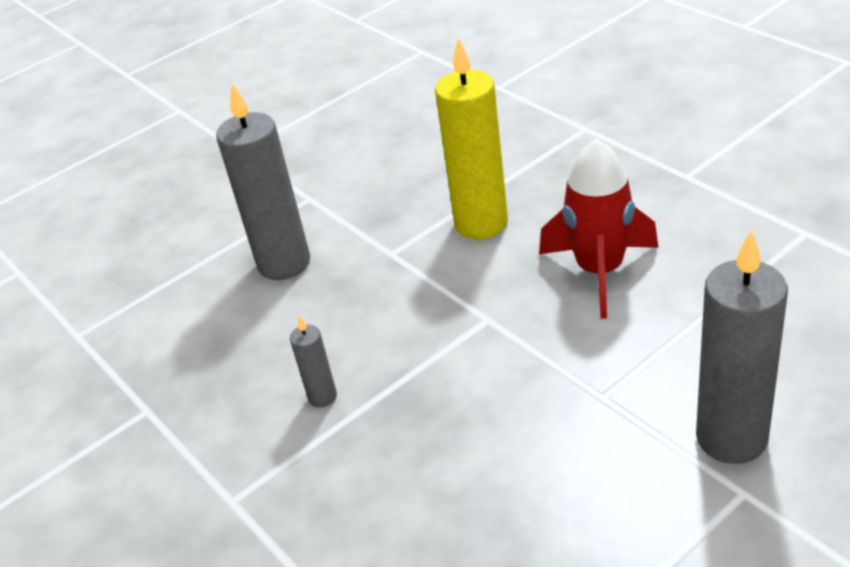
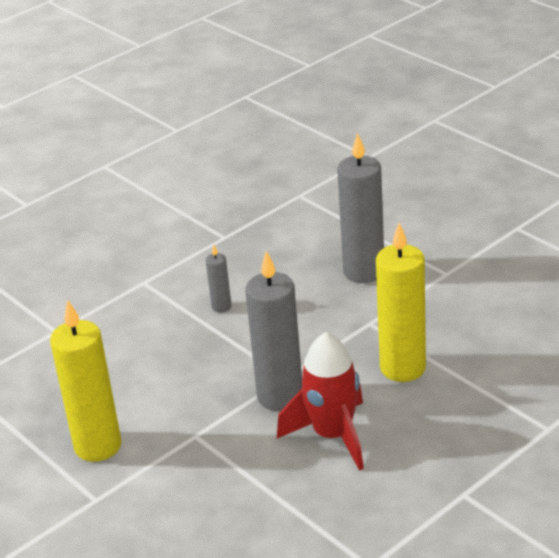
camera: 85 degrees right, 5 degrees down
(630, 506) = (98, 446): none -> yellow candle
(731, 438) = (143, 497): grey candle -> grey candle (280, 396)

